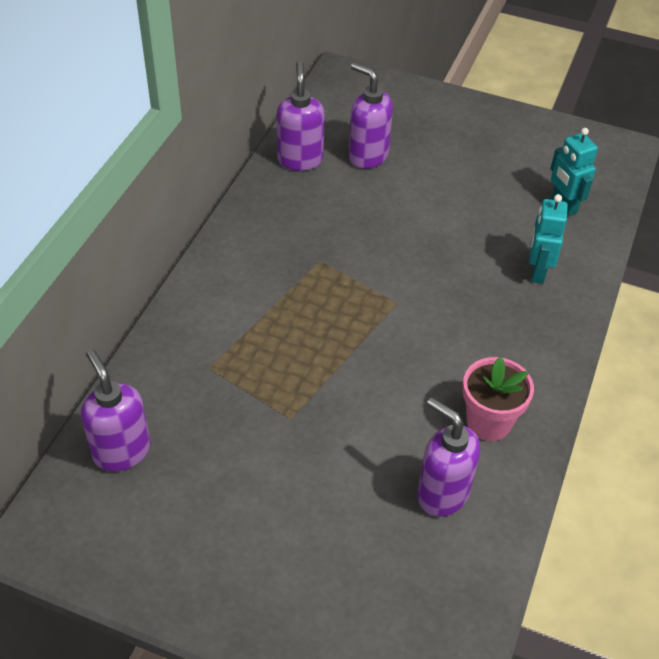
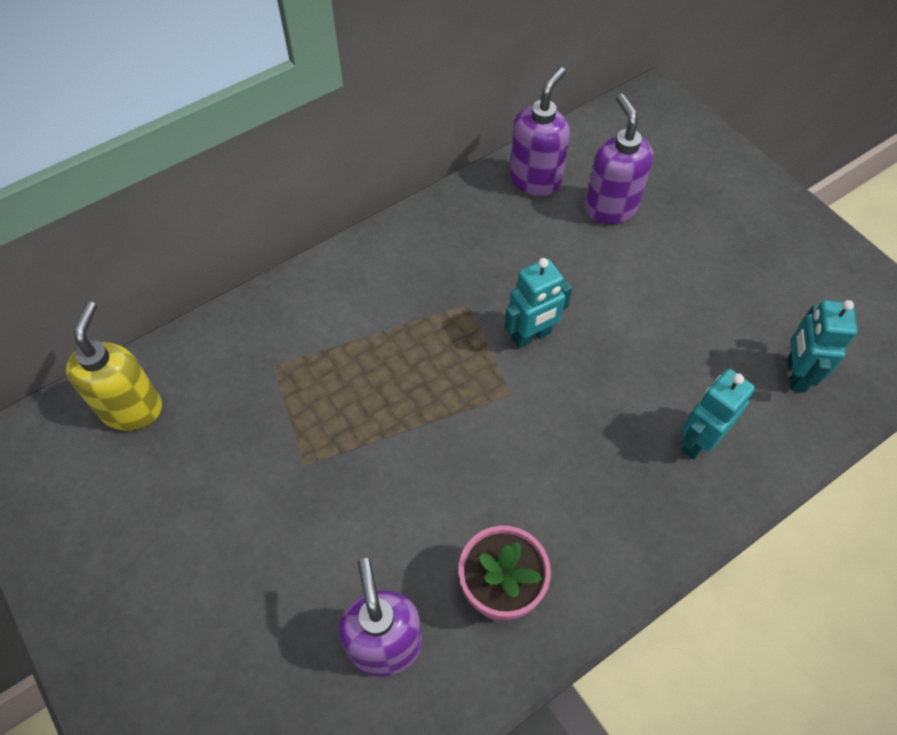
camera: 35 degrees right, 10 degrees up
(121, 451) = (132, 408): purple soap dispenser -> yellow soap dispenser
(381, 260) = (531, 336): none -> turquoise robot

